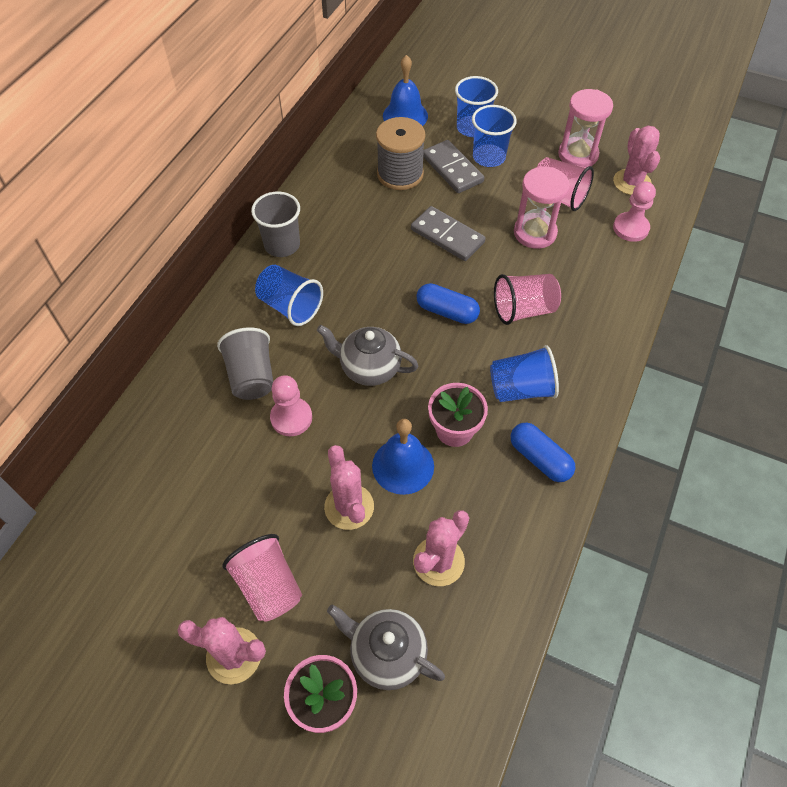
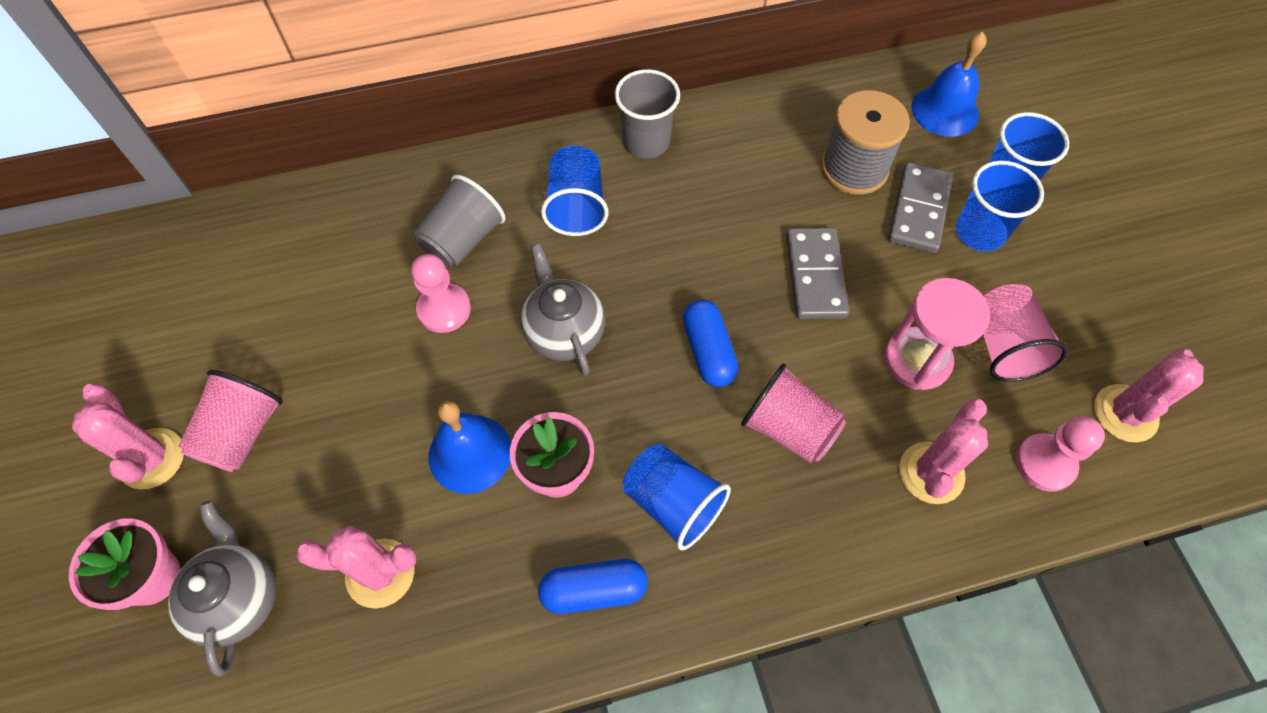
camera: 50 degrees right, 5 degrees up
(349, 507) = (381, 438): pink cactus -> pink cactus (931, 473)
(540, 458) = (594, 590): blue capsule -> blue capsule turned 75 degrees clockwise
(578, 155) = (1097, 321): pink hourglass -> none

